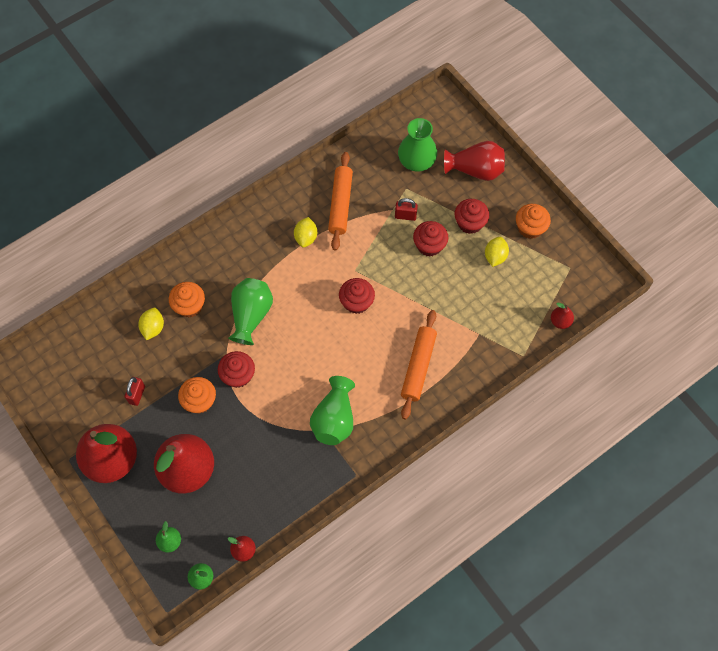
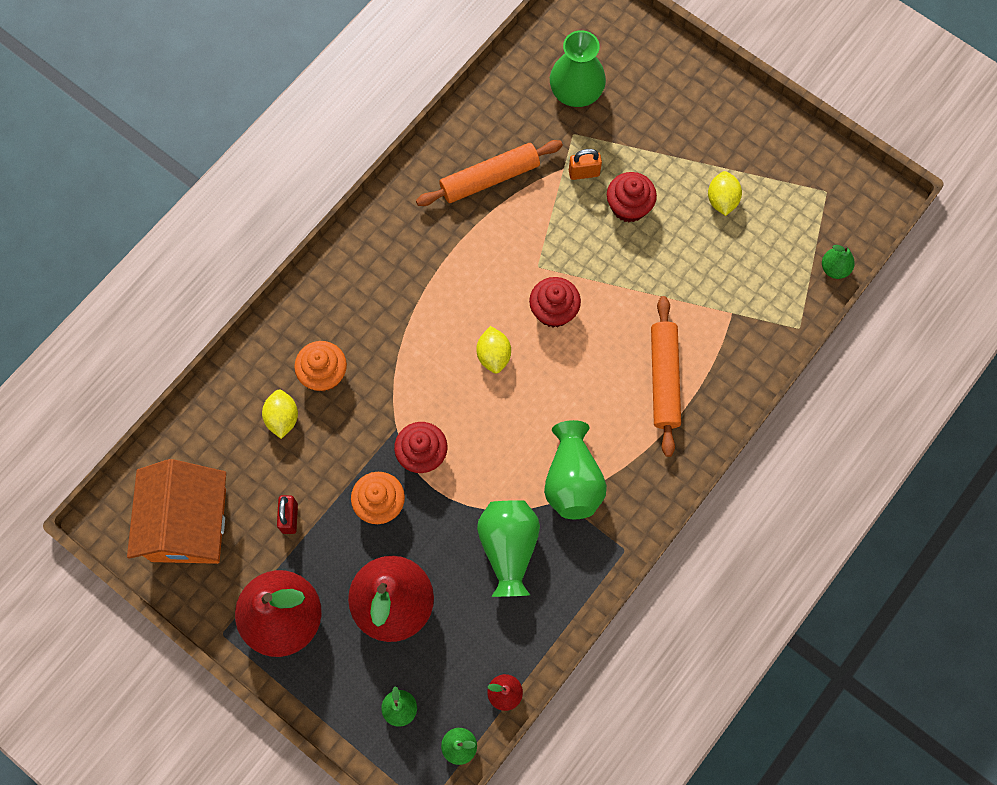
camera: 15 degrees left, 5 degrees up
(70, 382) = (189, 524): none -> orange house
(251, 315) = (414, 366): green vase -> green vase (508, 549)
(306, 237) = (456, 237): yellow lemon -> yellow lemon (493, 355)
(340, 204) = (489, 178): orange rolling pin -> orange rolling pin turned 75 degrees clockwise
(405, 216) = (584, 173): red padlock -> orange padlock
(470, 223) = (674, 162): red cupcake -> none
(475, 170) = (660, 85): red vase -> none
(530, 228) = (757, 149): orange cupcake -> none
(560, 321) = (834, 268): red pear -> green pear

